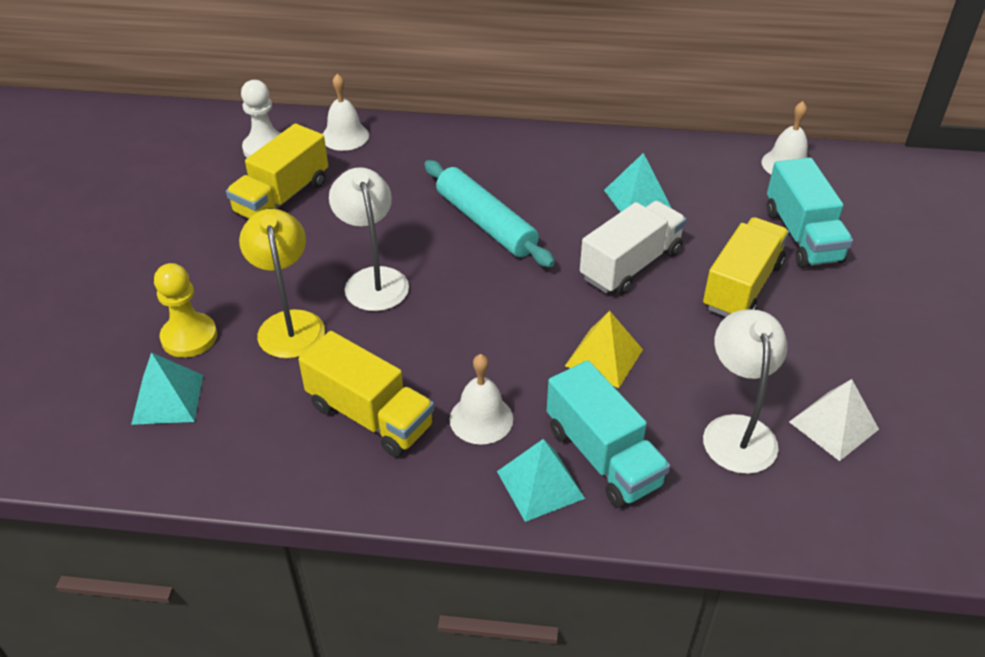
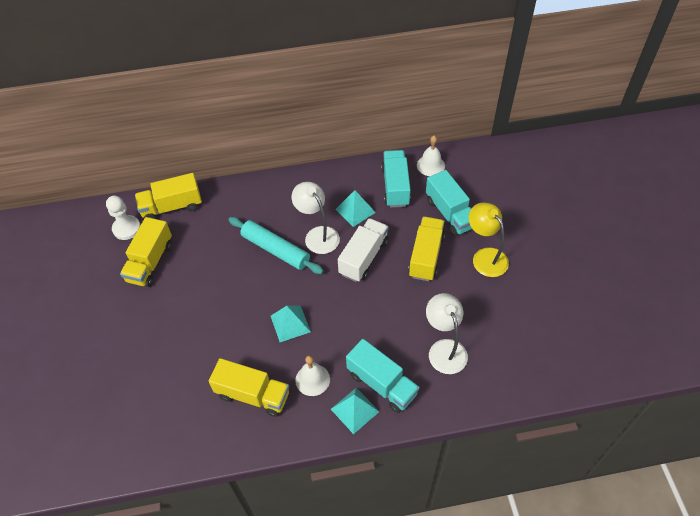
camera: 15 degrees left, 10 degrees up
(167, 399) = (136, 417): turquoise pyramid -> turquoise pyramid (290, 323)
(189, 337) = (133, 373): yellow pawn -> none
(289, 323) = (187, 348): yellow lamp -> yellow lamp (485, 256)
(345, 136) = (172, 207): white bell -> yellow truck
(373, 279) = (224, 306): white lamp -> white lamp (318, 235)
(604, 357) = (366, 322): yellow pyramid -> none
(716, 181) = (395, 186): none -> turquoise truck
(833, 425) = (491, 332): white pyramid -> none

